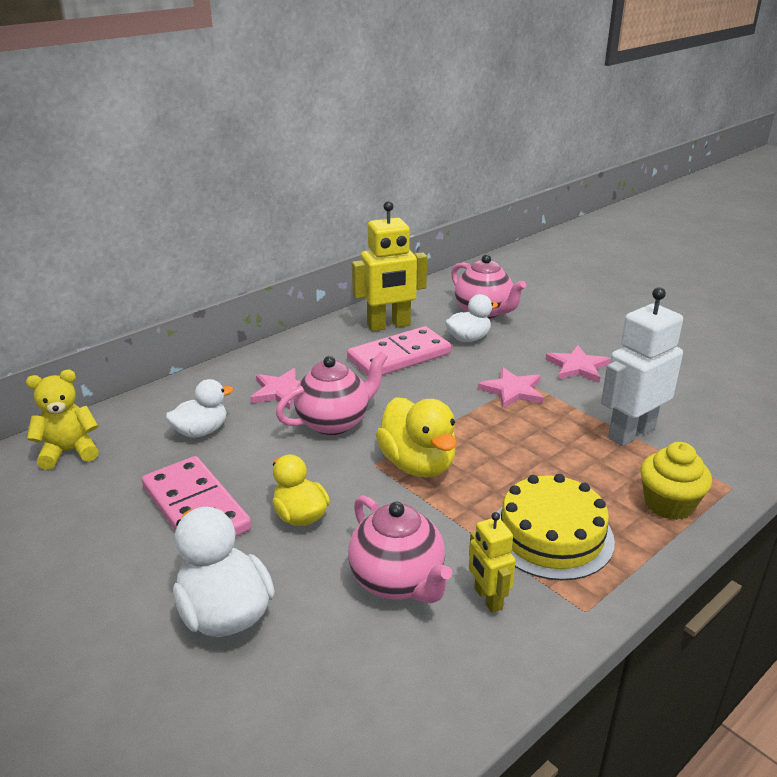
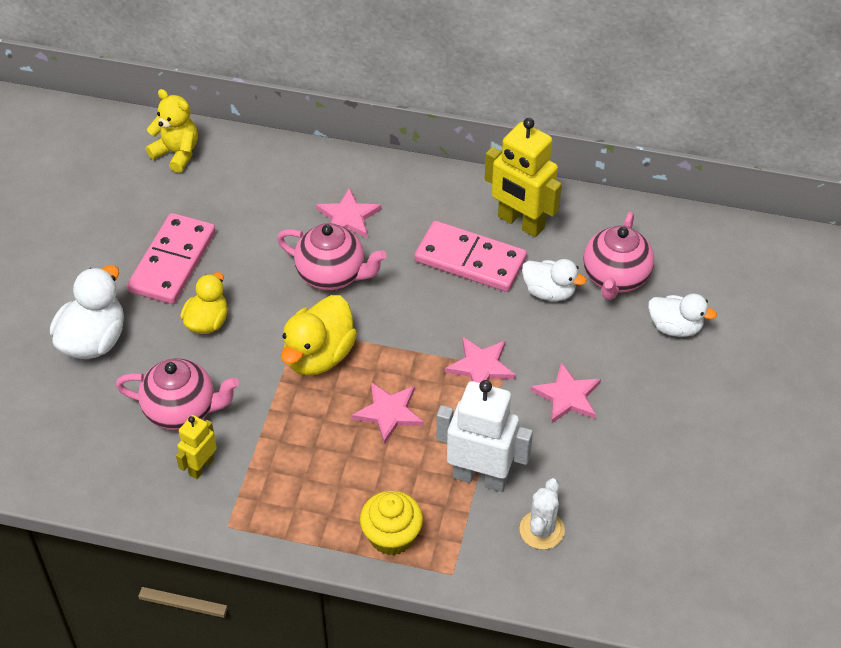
camera: 55 degrees right, 20 degrees up
(201, 431) = (256, 205): white duck -> white duck (675, 327)
(398, 582) = (182, 411): pink teapot -> pink teapot turned 105 degrees counterclockwise
(521, 452) = (389, 413): none -> pink star
(551, 535) = (295, 475): yellow cake -> none
(708, 425) = (542, 530): none -> white cactus

